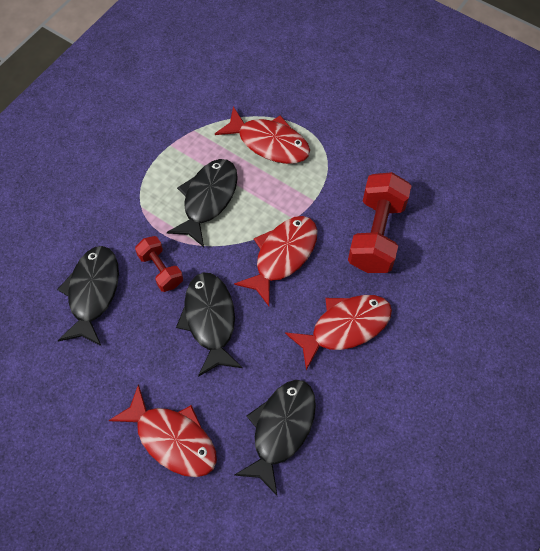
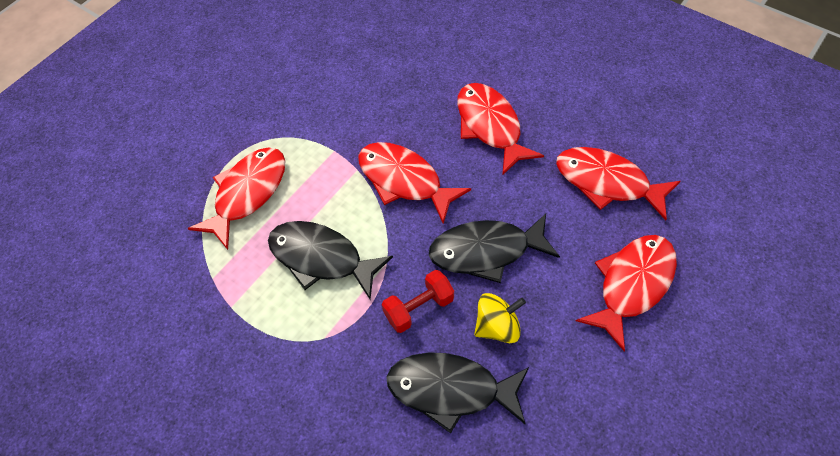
camera: 85 degrees left, 5 degrees down
(141, 327) = (497, 327): none -> yellow spinning top
(281, 429) = (607, 182): black fish -> red fish
(376, 234) = (382, 97): red dumbbell -> none

